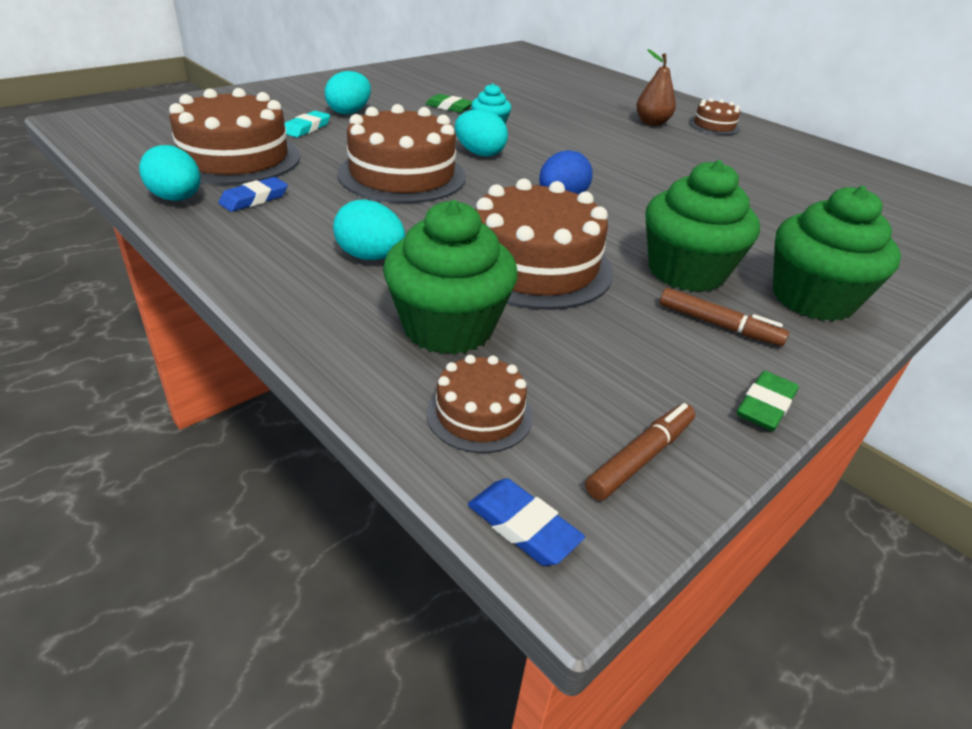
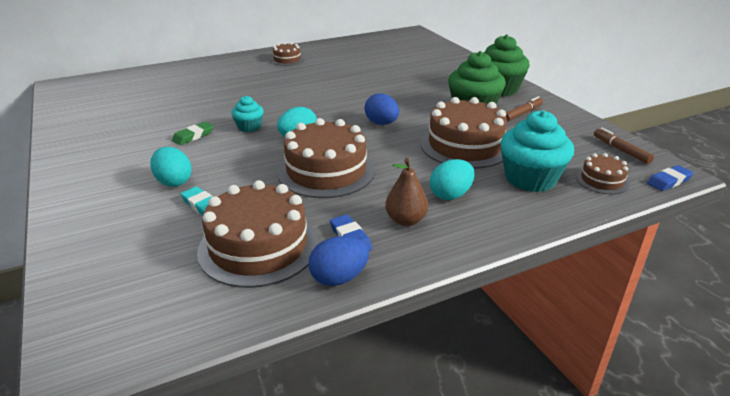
camera: 70 degrees left, 5 degrees down
(177, 199) = (339, 278): turquoise egg -> blue egg
(448, 327) = (530, 179): green cupcake -> turquoise cupcake
(652, 123) = (272, 74): brown pear -> brown pear (406, 220)
(765, 406) = (581, 119): green eraser -> none

